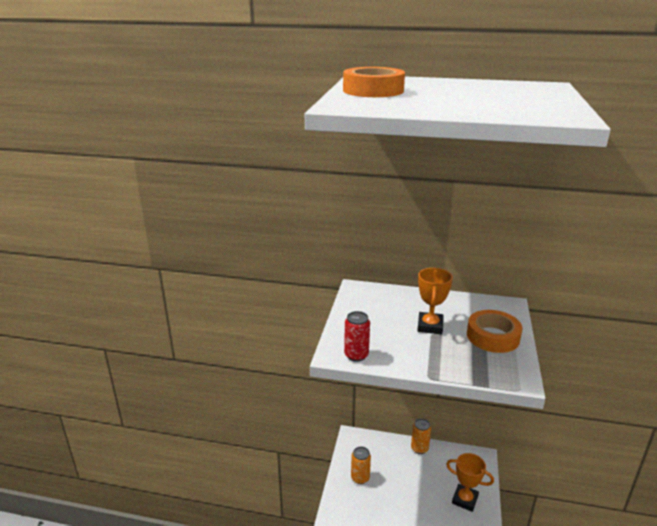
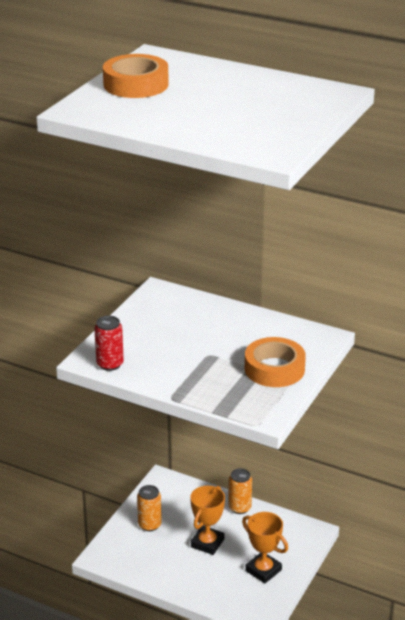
camera: 15 degrees right, 5 degrees up
(430, 326) = (212, 346): orange trophy -> orange trophy (207, 543)

